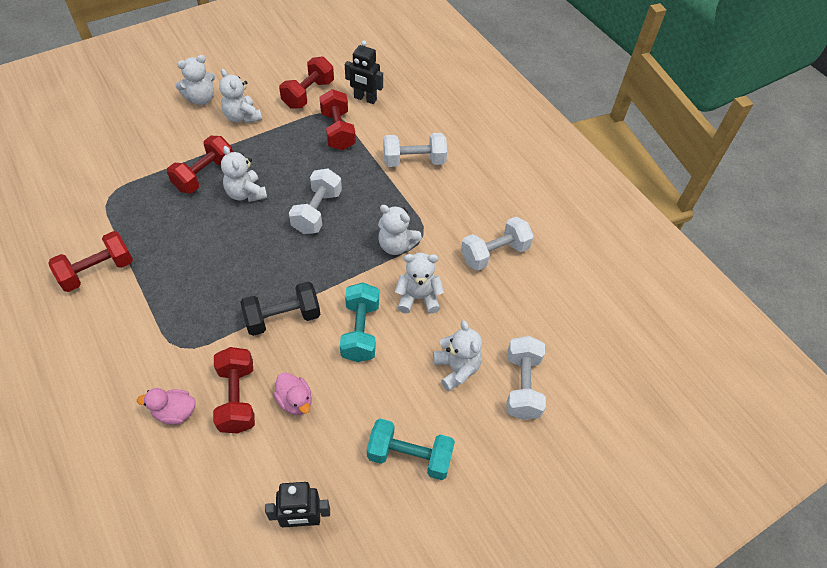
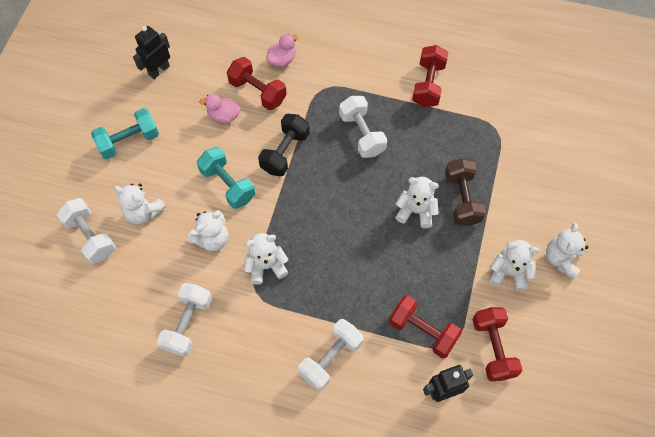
camera: 140 degrees right, 10 degrees up
(204, 175) = (462, 199): red dumbbell -> brown dumbbell
(317, 212) = (350, 242): white dumbbell -> white dumbbell (362, 134)

